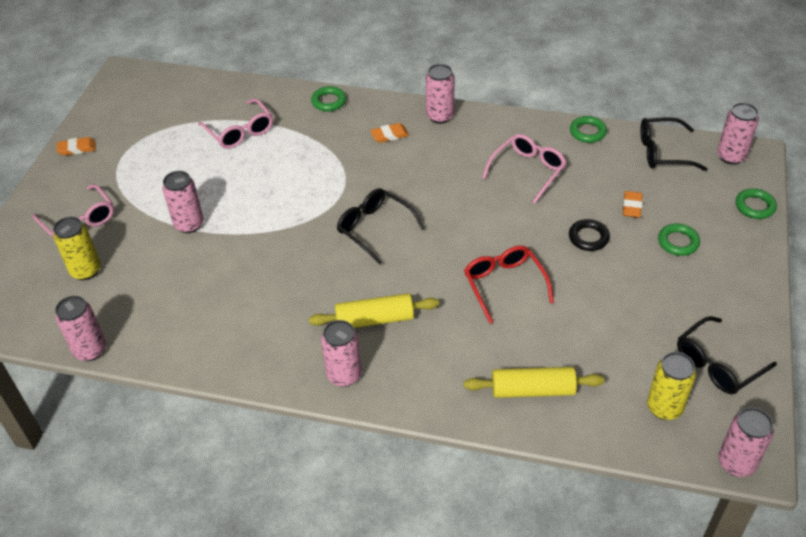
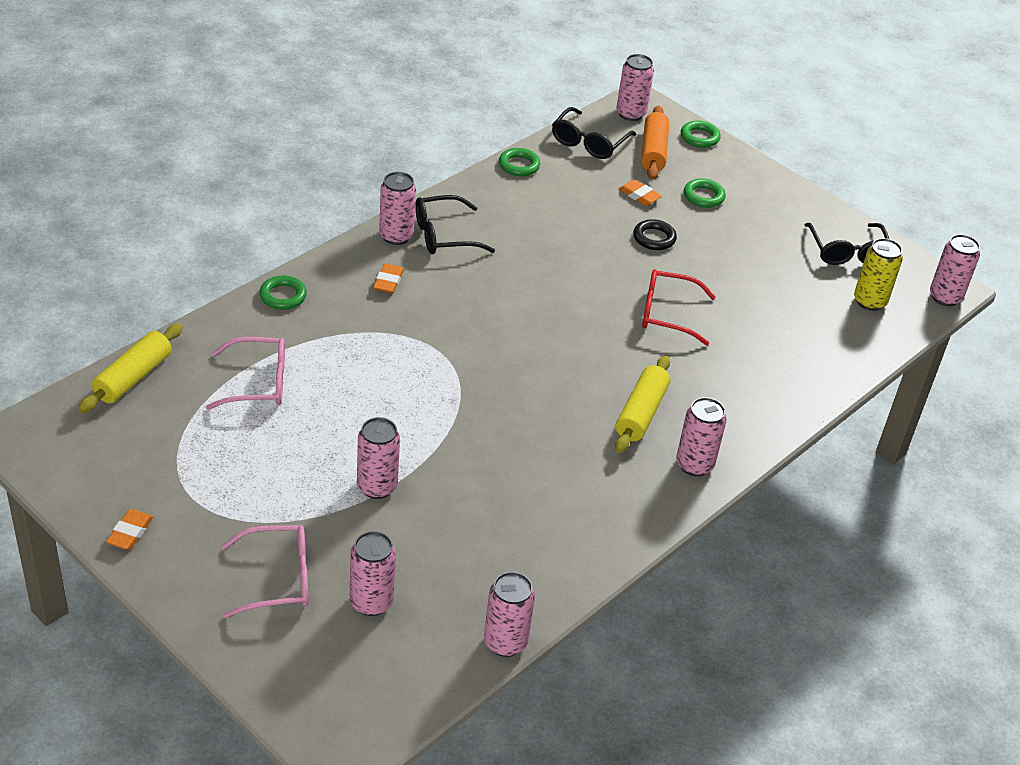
camera: 65 degrees left, 5 degrees down
(86, 270) = (371, 602): yellow can -> pink can
(374, 228) = (518, 356): black glasses -> black glasses (444, 235)
(528, 171) = (535, 225): pink glasses -> none
(532, 390) = (800, 360): yellow rolling pin -> yellow rolling pin (133, 377)
(699, 189) = (653, 151): none -> orange rolling pin

